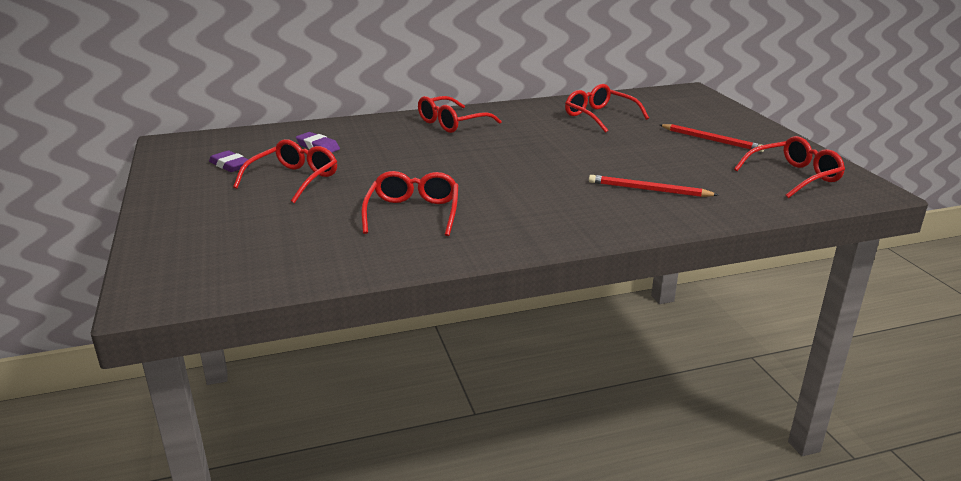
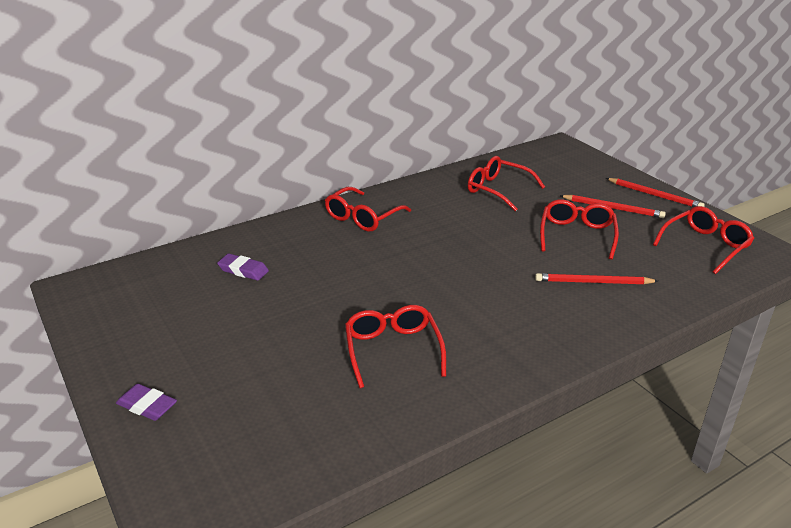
camera: 15 degrees left, 5 degrees up
(230, 165) = (162, 312): purple eraser -> purple eraser (147, 406)
(294, 180) = (244, 322): red glasses -> red glasses (577, 235)
(765, 135) = (654, 195): none -> red pencil

